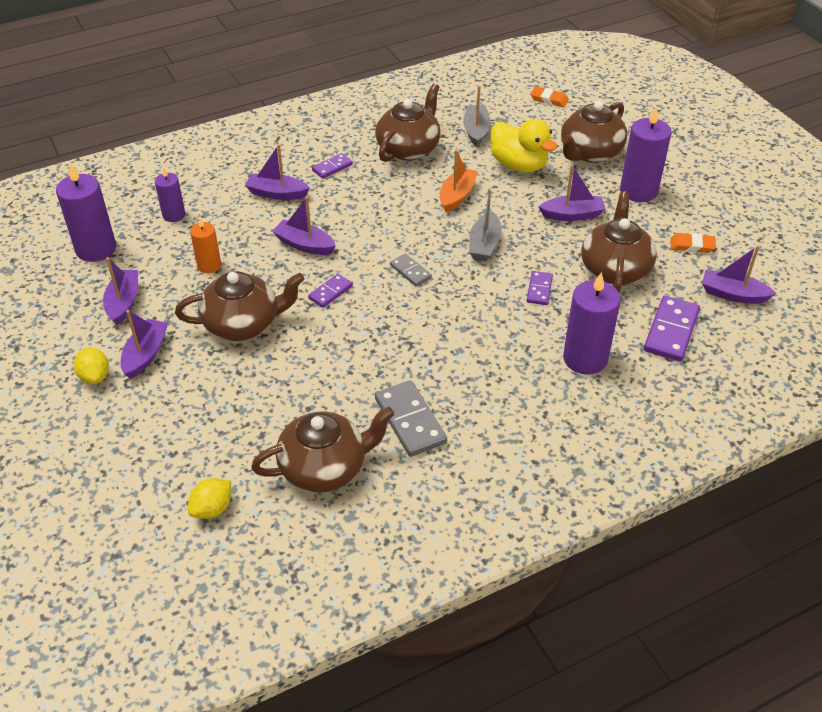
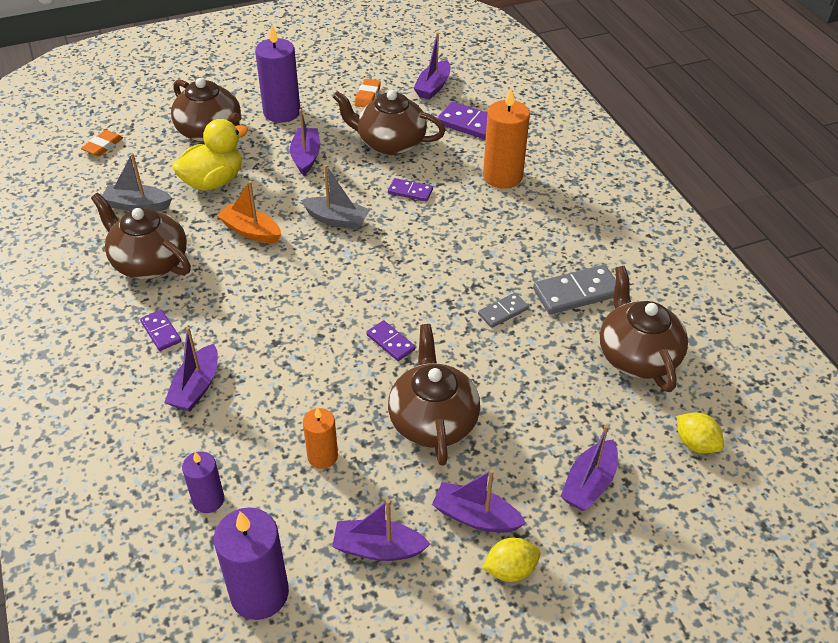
camera: 85 degrees left, 0 degrees up
(304, 245) = (304, 362): purple boat -> purple boat (589, 483)
(410, 271) = (368, 277): grey domino -> grey domino (503, 312)
(585, 358) = (502, 176): purple candle -> orange candle

